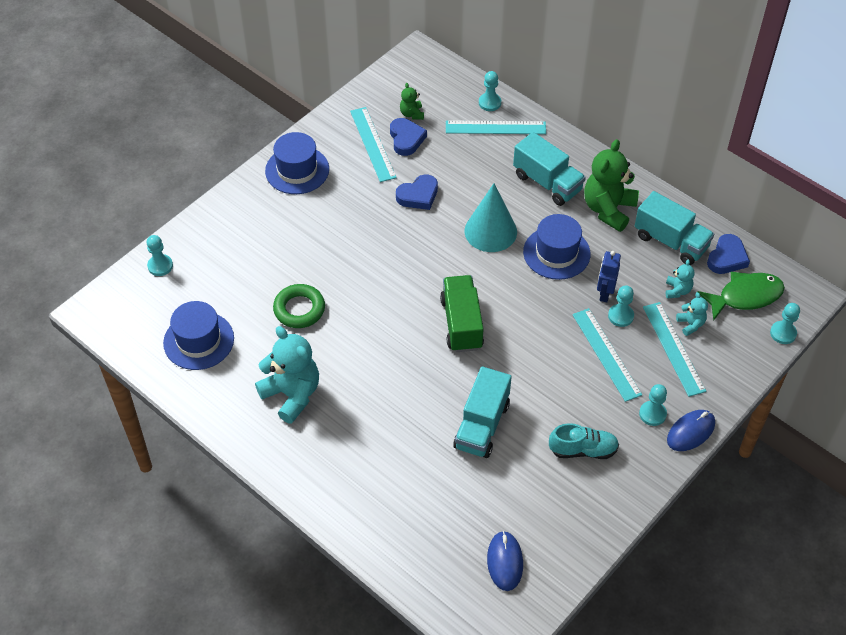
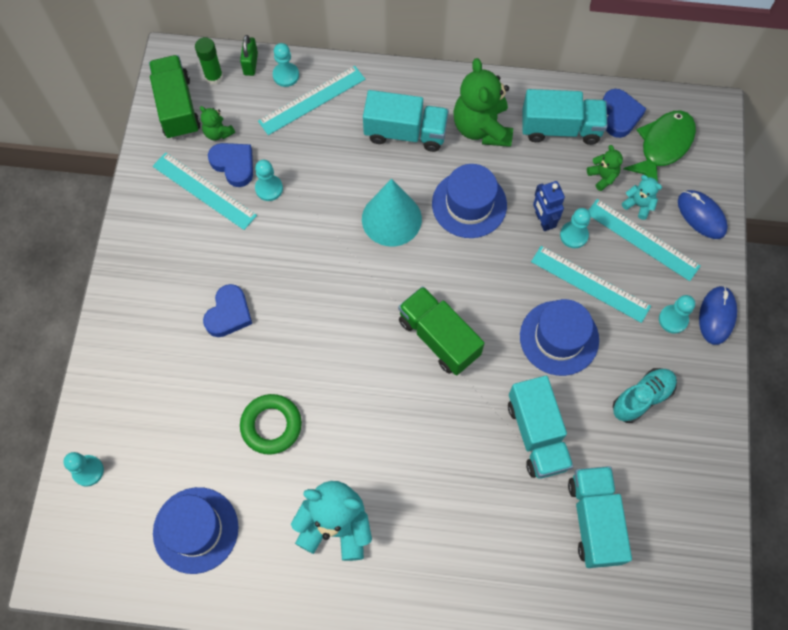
camera: 35 degrees left, 15 degrees up
(297, 170) = (149, 268): blue hat -> blue hat (559, 338)
(396, 84) = (177, 107): none -> green truck
(418, 195) = (293, 222): blue heart -> blue heart (229, 314)
(437, 78) = (214, 77): none -> green glue stick
(470, 83) = (250, 64): none -> green padlock
(478, 504) = (594, 520): none -> turquoise truck
(505, 562) = (660, 562): blue mouse -> blue mouse (701, 215)
(677, 290) = (602, 176): turquoise teddy bear -> green teddy bear
(783, 333) = (719, 164): turquoise pawn -> turquoise pawn (269, 188)

